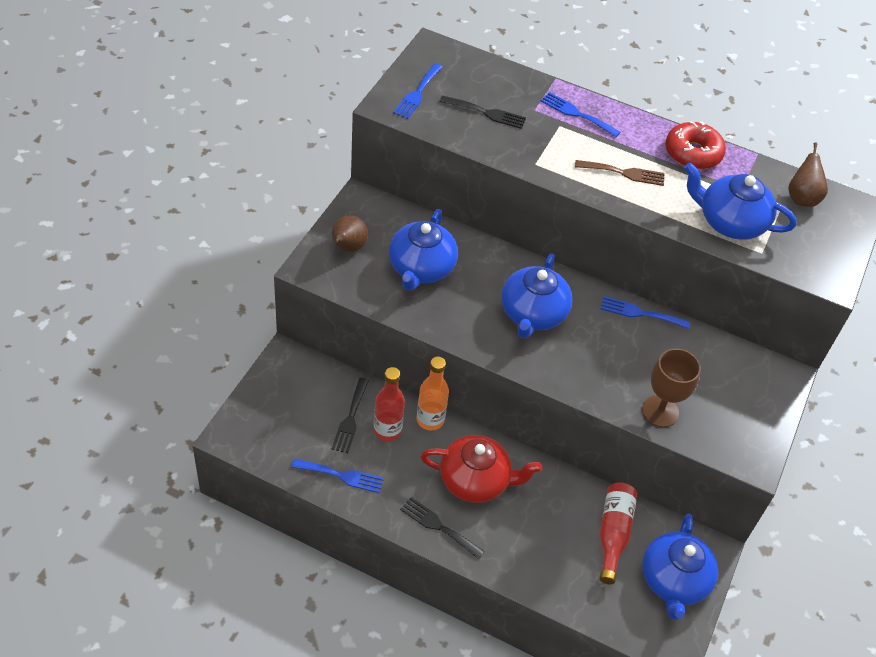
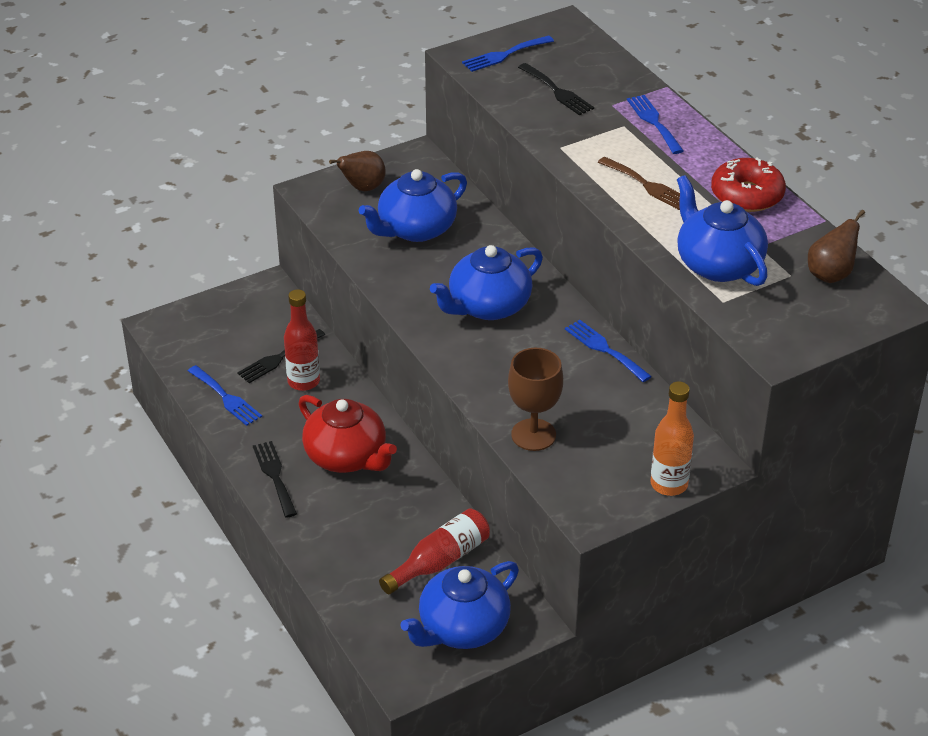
camera: 40 degrees right, 10 degrees down
(430, 420) = (353, 390): orange bottle -> orange bottle (669, 484)

